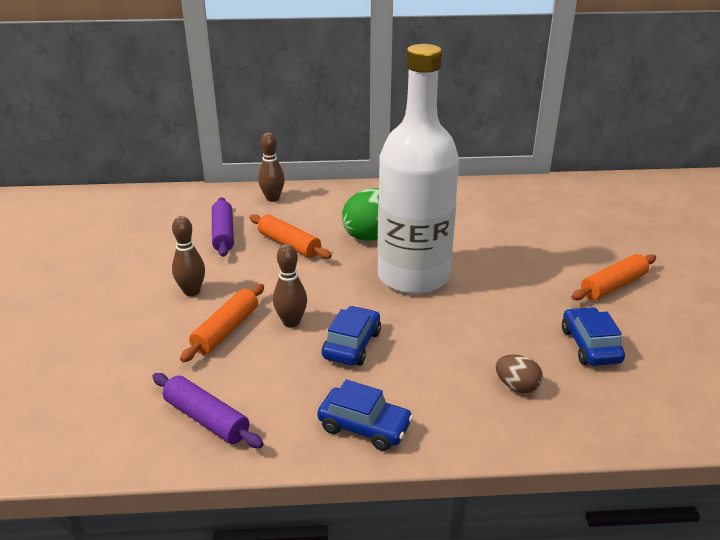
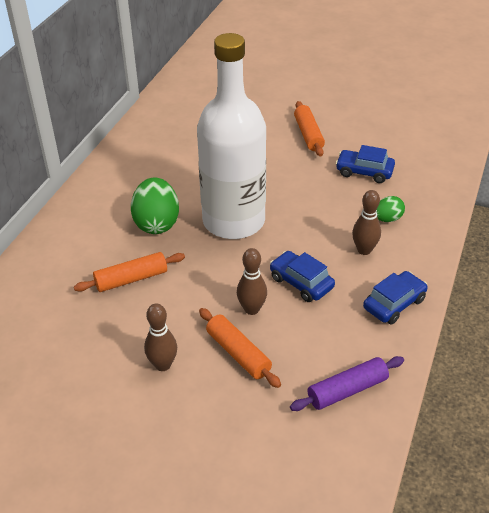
camera: 65 degrees left, 10 degrees up
(223, 234) = (75, 320): purple rolling pin -> none
(272, 198) = (35, 268): brown bowling pin -> brown bowling pin (364, 250)
(517, 386) = (387, 219): brown egg -> green egg

